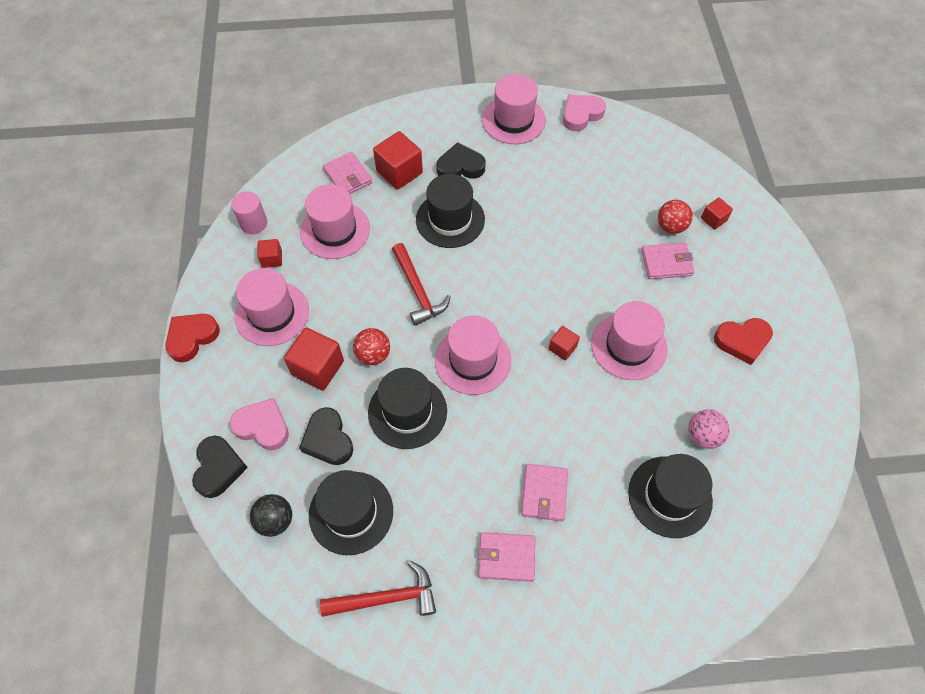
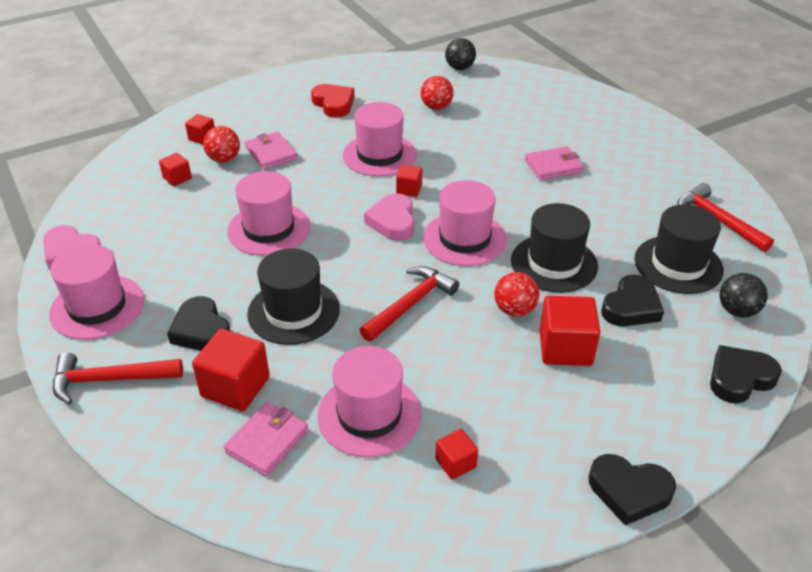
camera: 115 degrees left, 20 degrees down
(192, 338) = (629, 491): red heart -> black heart
(253, 223) = (410, 518): pink cylinder -> none
(262, 426) = (666, 363): pink heart -> pink heart (393, 221)
(272, 313) = (533, 422): pink hat -> pink hat (269, 229)
(441, 116) = (109, 380): none -> red hammer
(506, 557) = (621, 171): pink wallet -> none
(653, 189) = (177, 178): none -> red cube
(670, 496) = (499, 112): black hat -> none
(703, 435) = (436, 107): pink ball -> red ball
(789, 503) = (459, 68): none -> black ball

